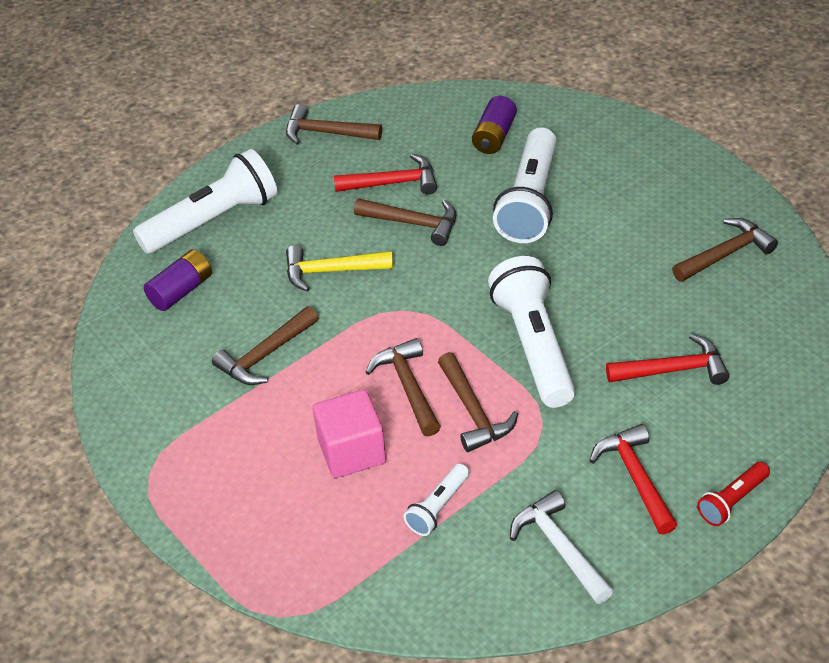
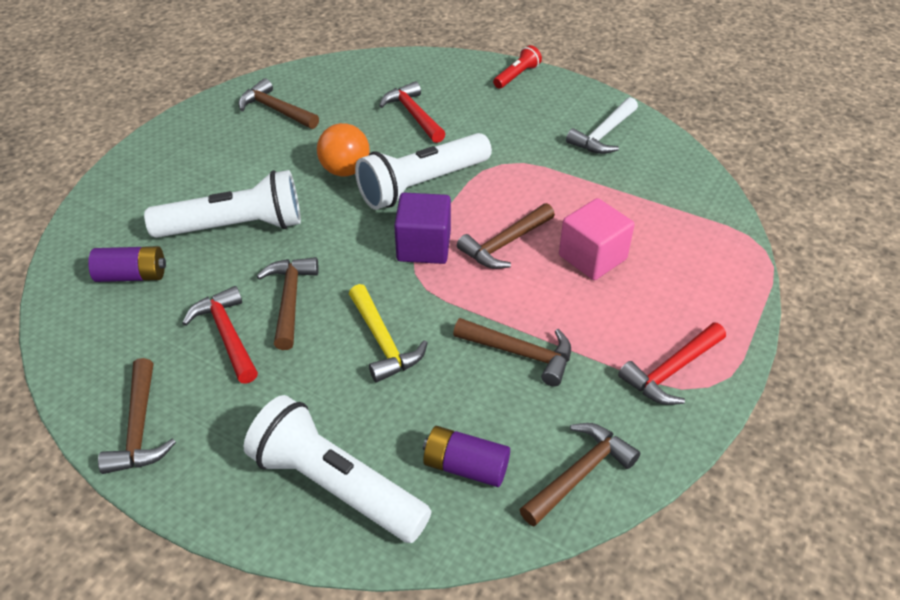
camera: 115 degrees left, 0 degrees up
(436, 324) = (423, 246): none -> purple cube
(438, 507) = (612, 196): white flashlight -> none
(473, 412) = (510, 200): brown hammer -> brown hammer (580, 473)
(586, 290) = (345, 170): none -> orange ball
(635, 477) = (523, 115): red hammer -> red hammer (671, 371)
(732, 501) = (517, 76): red flashlight -> red flashlight turned 75 degrees counterclockwise

